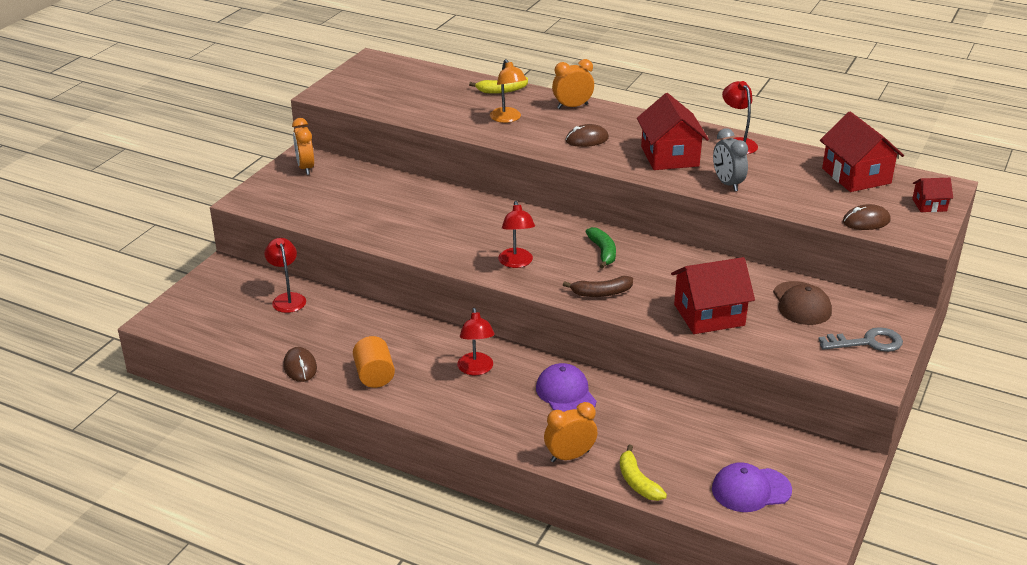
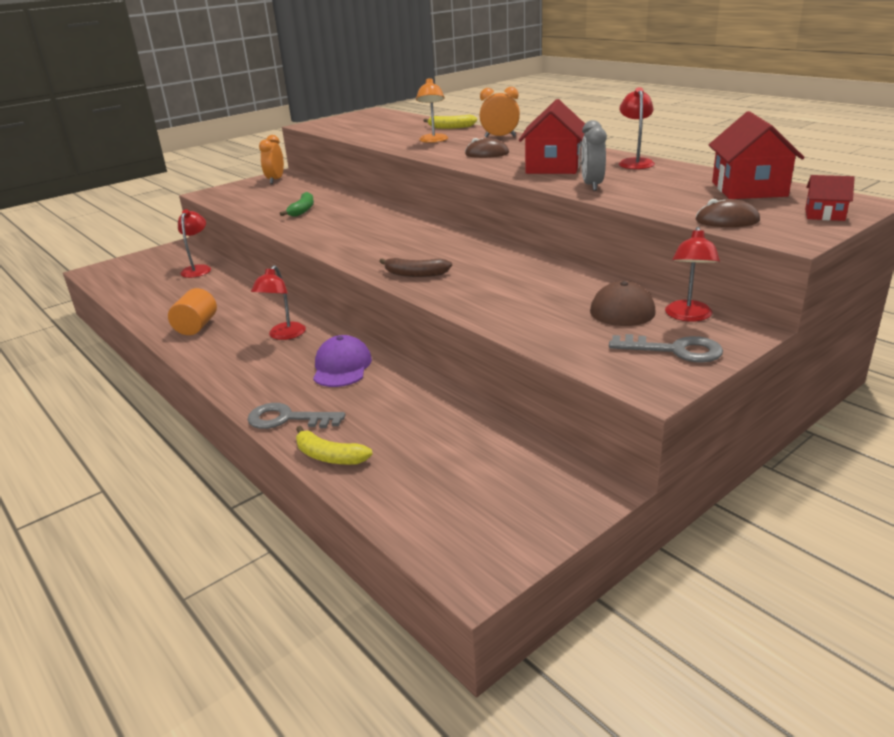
camera: 25 degrees right, 5 degrees down
(300, 367) = (149, 312): brown mouse -> none
(516, 263) = (363, 246): red lamp -> red lamp (688, 316)
(569, 456) = (287, 419): orange clock -> grey key
(603, 252) = (451, 247): green banana -> green banana (302, 210)
(637, 482) = (329, 456): yellow banana -> yellow banana turned 60 degrees counterclockwise
(709, 315) = (506, 303): red house -> none
(751, 490) = (447, 492): purple cap -> none

